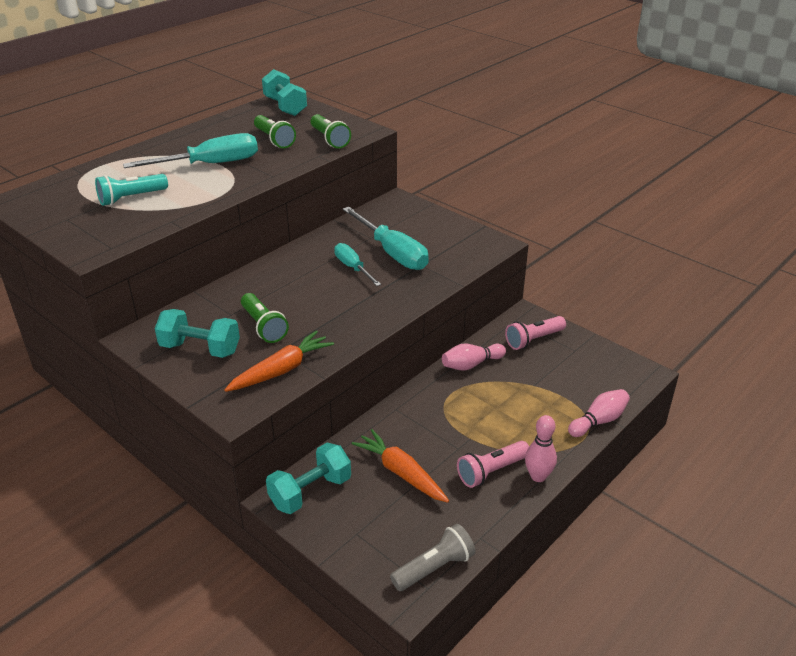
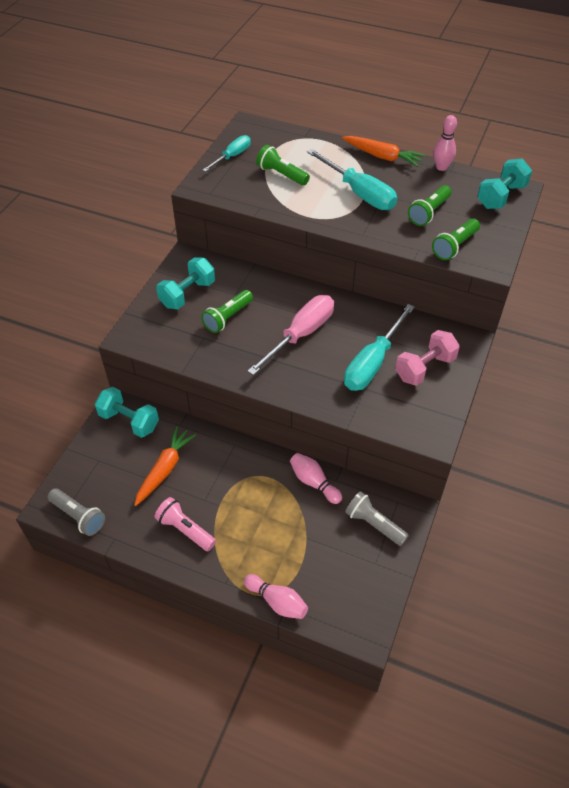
camera: 70 degrees right, 15 degrees up
(131, 198) = (281, 174): turquoise flashlight -> green flashlight
(200, 349) = (187, 294): turquoise dumbbell -> turquoise dumbbell turned 45 degrees clockwise
(281, 370) = (180, 346): orange carrot -> orange carrot (382, 157)
(326, 284) = (301, 335): none -> pink screwdriver
(353, 268) = (334, 344): turquoise screwdriver -> turquoise screwdriver (232, 156)
(416, 228) = (424, 368): none -> pink dumbbell
(533, 340) = (374, 524): pink flashlight -> grey flashlight
(538, 476) = (190, 565): pink bowling pin -> pink bowling pin (441, 167)

